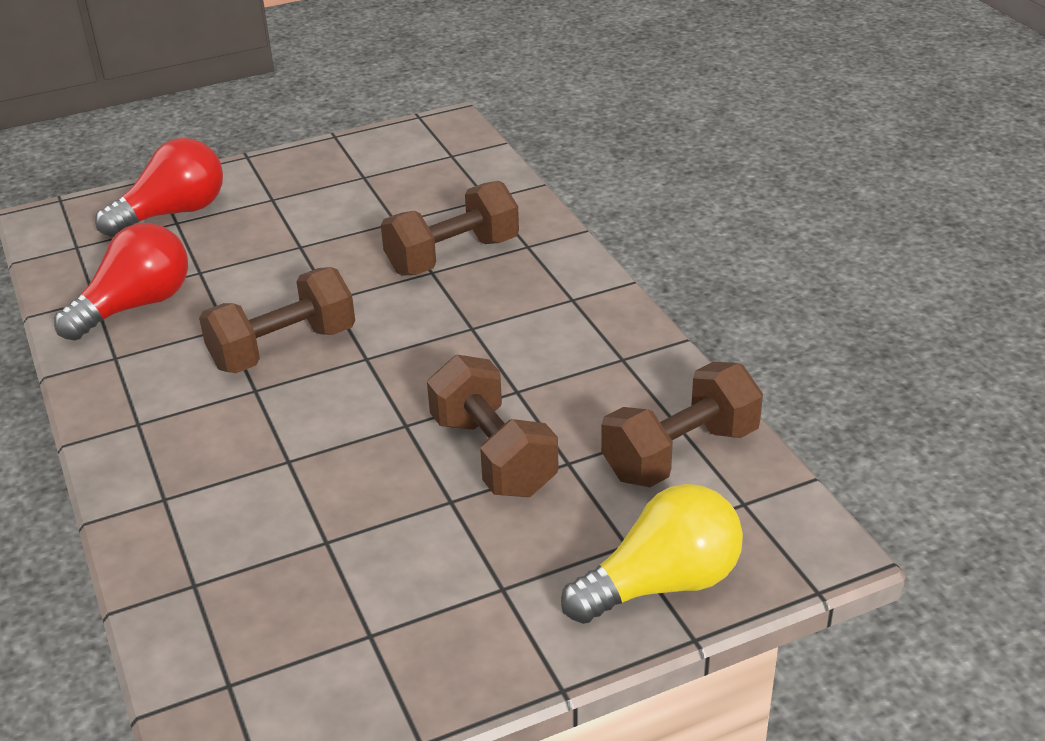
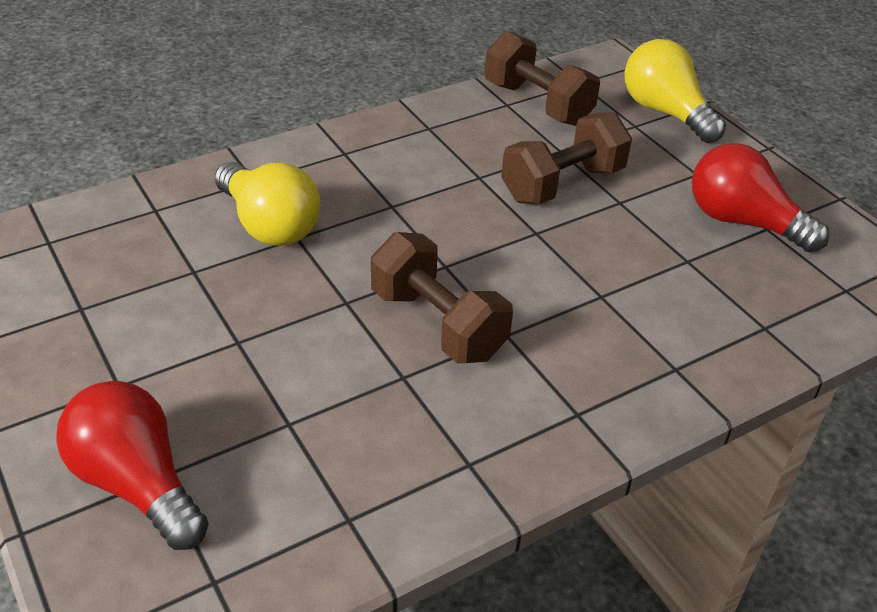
camera: 100 degrees left, 5 degrees up
(136, 306) = (365, 469): red light bulb -> red light bulb (742, 222)
(452, 256) = (269, 225): brown dumbbell -> yellow light bulb

